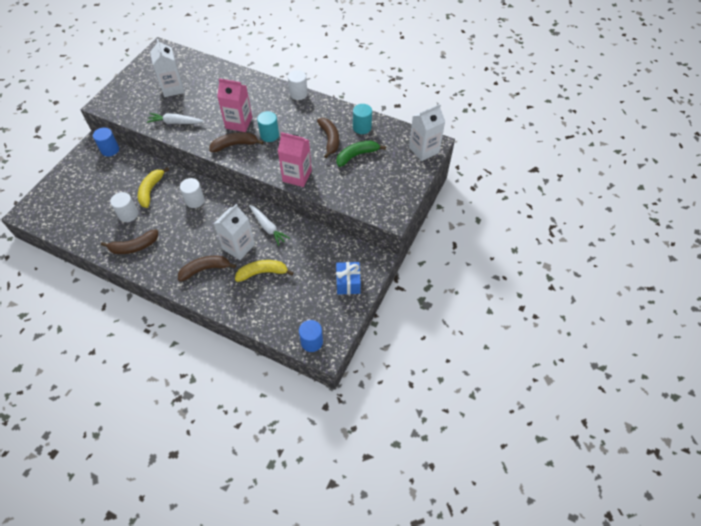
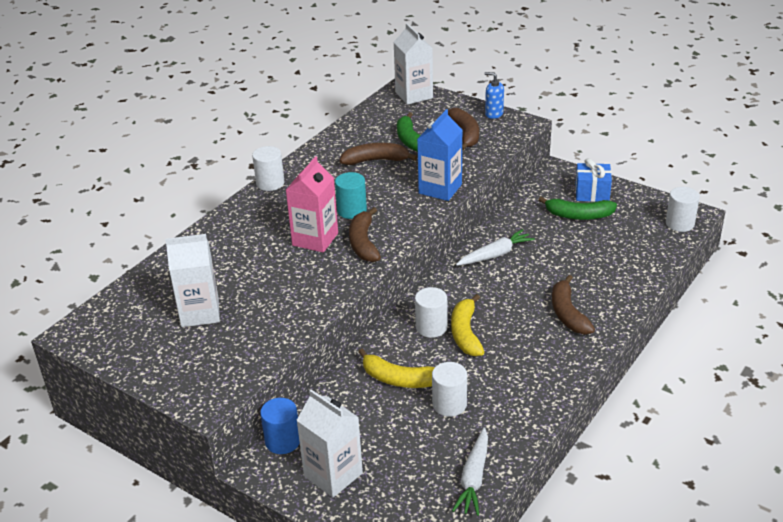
camera: 80 degrees left, 20 degrees down
(134, 246) = (520, 393): brown banana -> brown banana (465, 134)
(175, 122) = (291, 306): white carrot -> white carrot (473, 478)
(238, 247) = (528, 282): white carton -> white carton (333, 474)
(262, 273) = (575, 260): yellow banana -> yellow banana (466, 333)
(297, 176) = (440, 189): pink carton -> blue carton
(311, 342) = (680, 223): blue cylinder -> white cylinder
(317, 274) = (578, 215): none -> green banana
(362, 127) = (360, 135): turquoise cylinder -> none
(403, 199) = (494, 114): none -> blue soap dispenser

